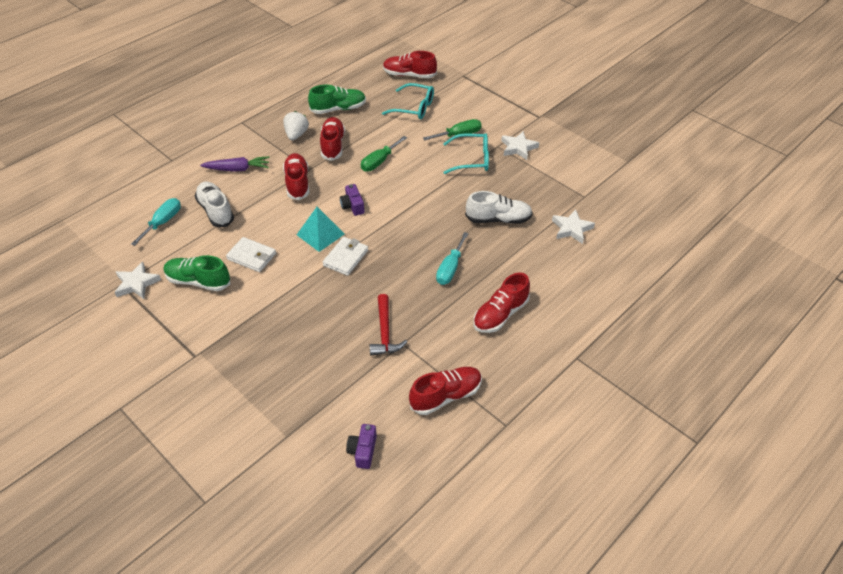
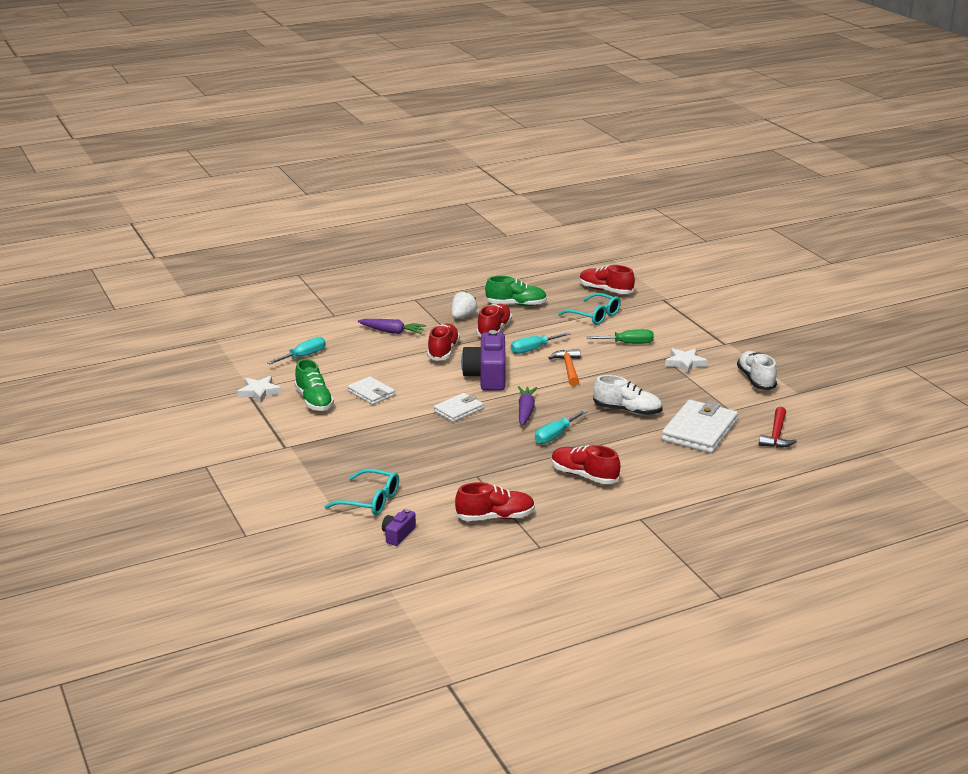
camera: 20 degrees right, 20 degrees down
(198, 281) = (314, 400): green shoe -> green shoe turned 150 degrees counterclockwise
(215, 211) = (355, 357): white shoe -> white shoe (756, 380)
(320, 234) = (444, 390): turquoise pyramid -> none
(352, 206) = (487, 376): purple camera -> purple camera, size x2.07
(379, 162) = (533, 349): green screwdriver -> turquoise screwdriver
(385, 332) = (465, 465): red hammer -> red hammer (776, 435)
(408, 243) = (525, 411): none -> purple carrot
(422, 178) = (568, 368): none -> orange hammer
(472, 159) = (629, 363): turquoise glasses -> turquoise glasses (370, 501)
(500, 314) = (584, 475): red shoe -> red shoe turned 60 degrees clockwise
(571, 229) = (699, 431): white star -> white wallet

